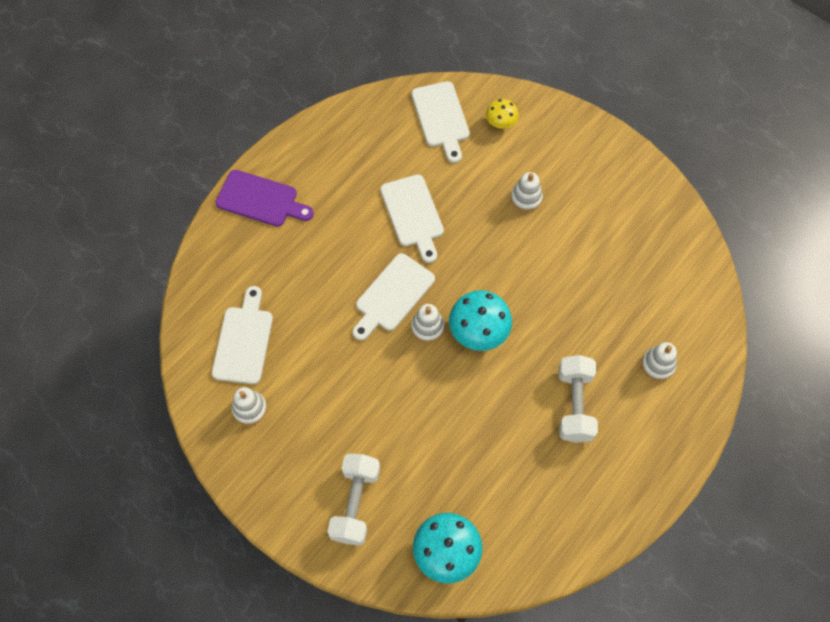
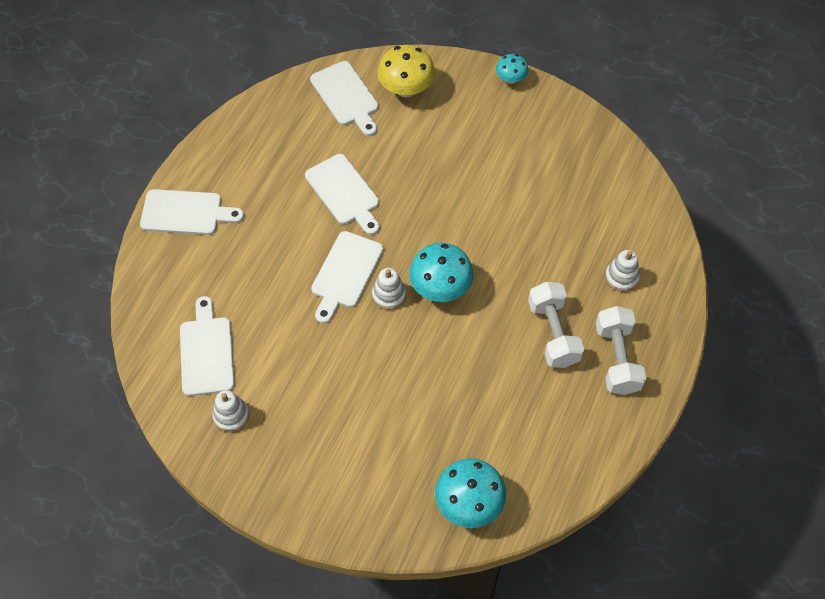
camera: 15 degrees left, 5 degrees down
(261, 199) = (186, 212): purple cutting board -> white cutting board
(355, 503) = (365, 480): white dumbbell -> white dumbbell (617, 359)
(501, 123) = (406, 89): yellow mushroom -> yellow mushroom, size x1.74
(526, 198) = (451, 153): white stacking toy -> none
(605, 135) = (511, 79): none -> turquoise mushroom

